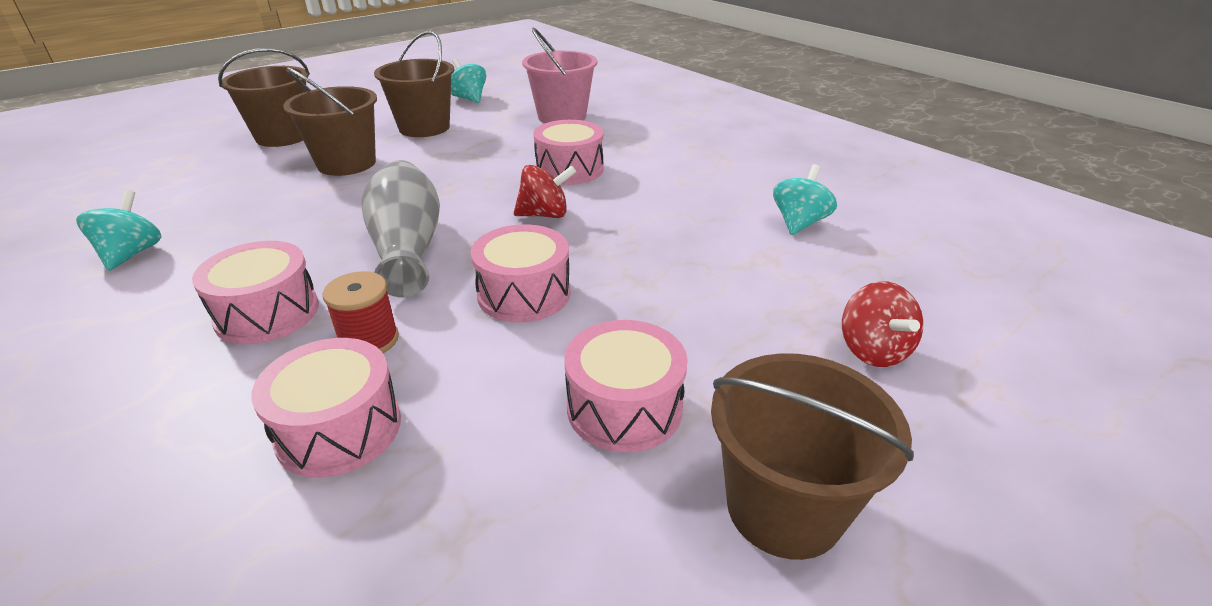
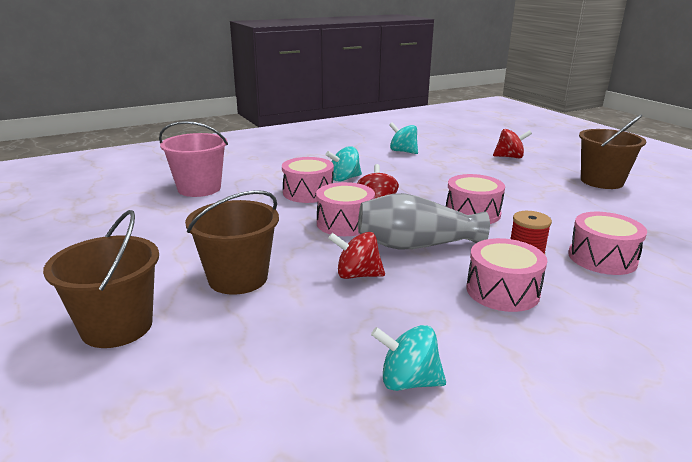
camera: 80 degrees left, 10 degrees down
(337, 217) = (357, 275): none -> red spinning top
(424, 127) = (170, 243): brown bucket -> none
(469, 98) = (104, 222): turquoise spinning top -> turquoise spinning top (344, 178)
(624, 407) = (560, 198): pink drum -> pink drum (345, 223)

